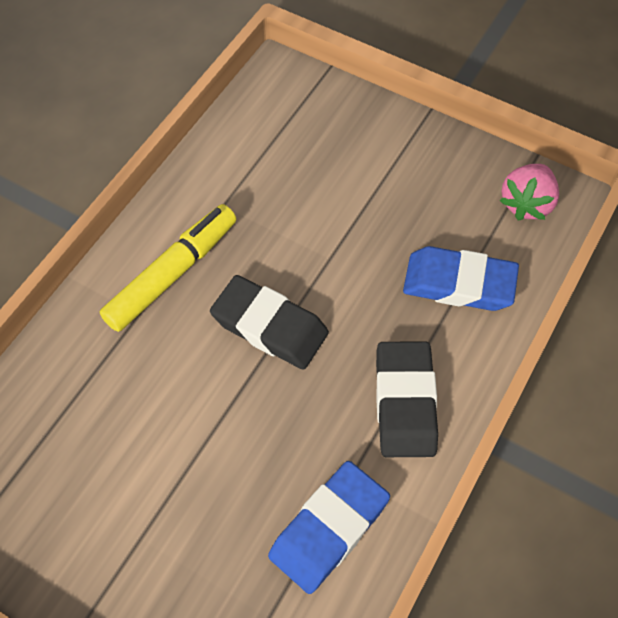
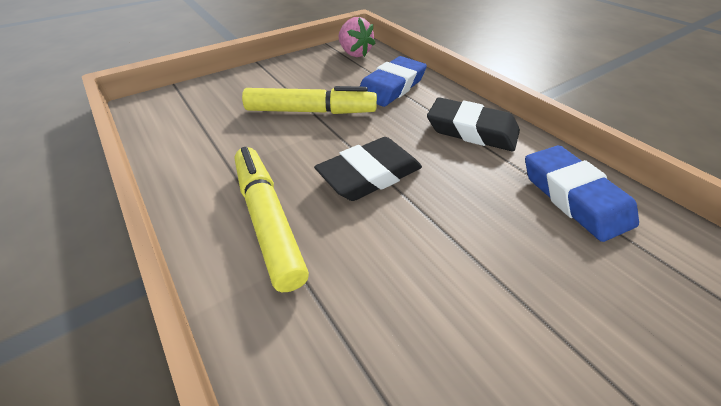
camera: 65 degrees left, 15 degrees down
(350, 224) = (311, 111): none -> yellow marker

